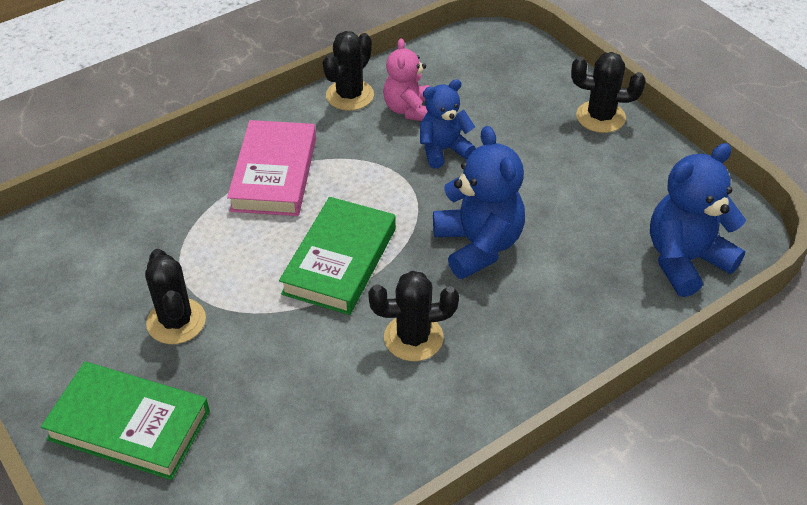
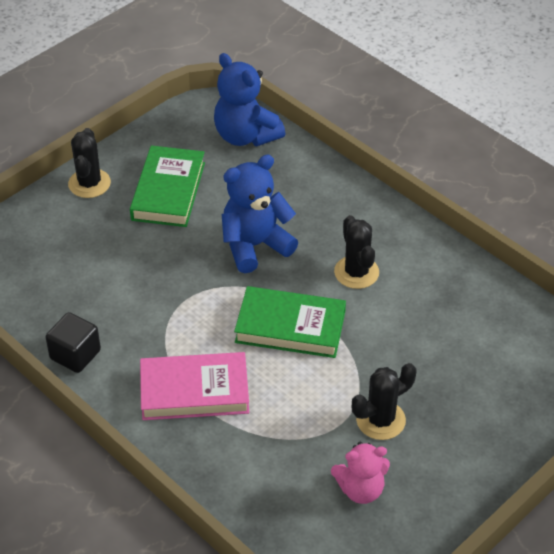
camera: 100 degrees left, 0 degrees up
(129, 425) = (486, 423): green book -> green book (168, 191)
(350, 95) = (75, 355): black cactus -> black cube
(408, 109) = (92, 308): pink teddy bear -> pink teddy bear (360, 489)
(443, 150) = (145, 278): blue teddy bear -> none

